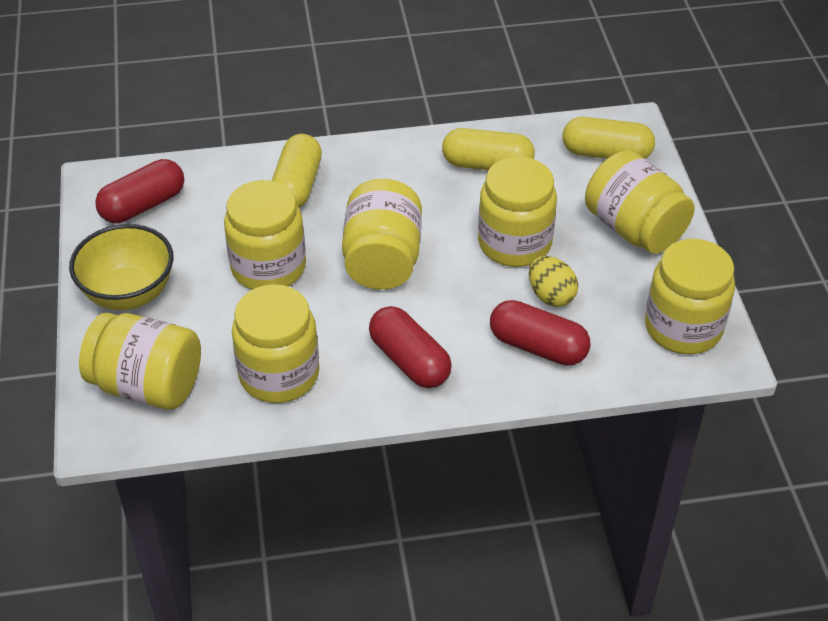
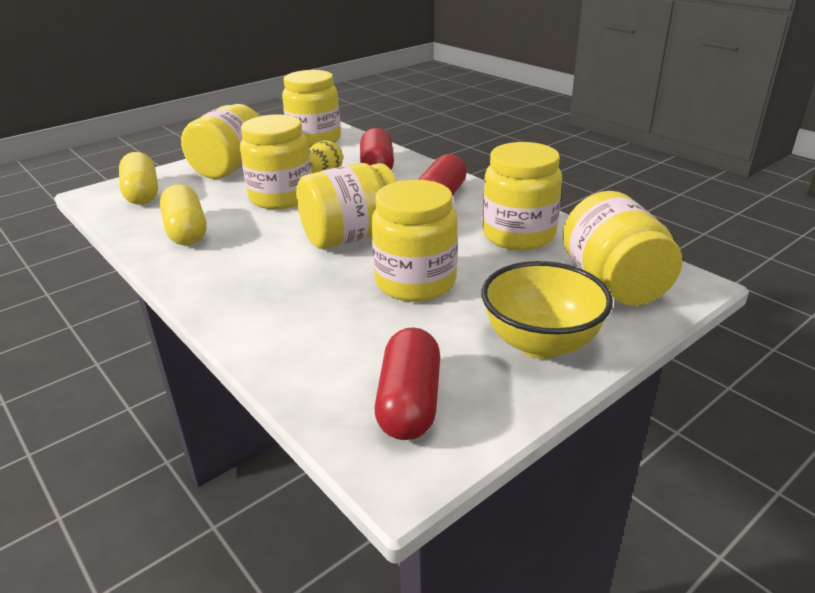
camera: 120 degrees left, 15 degrees down
(143, 205) = (409, 402): red capsule -> red capsule turned 75 degrees clockwise
(297, 186) = (287, 311): yellow capsule -> none

